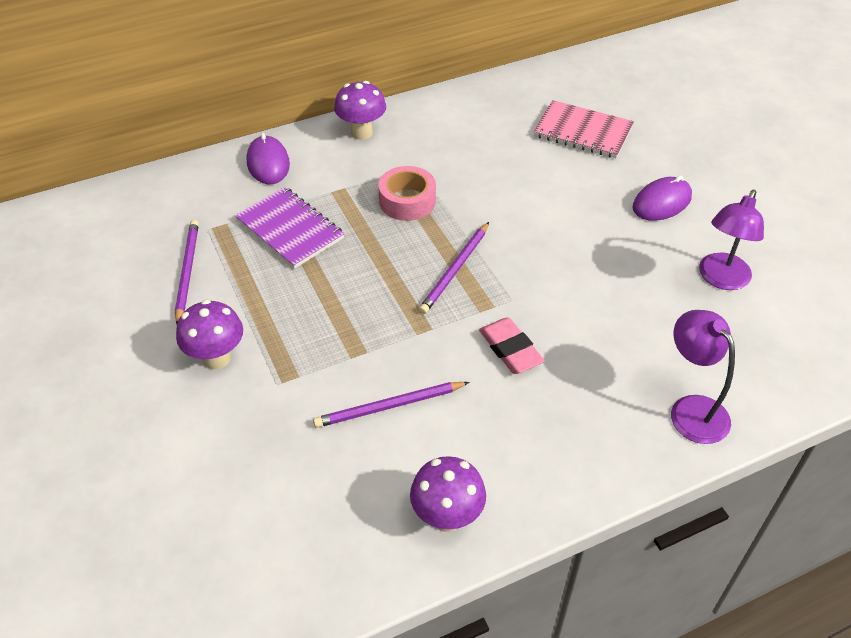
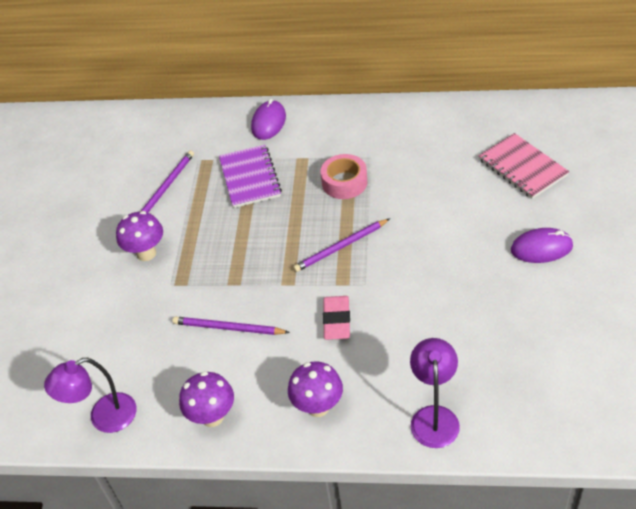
camera: 35 degrees right, 0 degrees up
(361, 133) = (349, 117): purple mushroom -> purple mushroom (318, 407)
(721, 279) = (539, 328): purple lamp -> purple lamp (104, 418)

